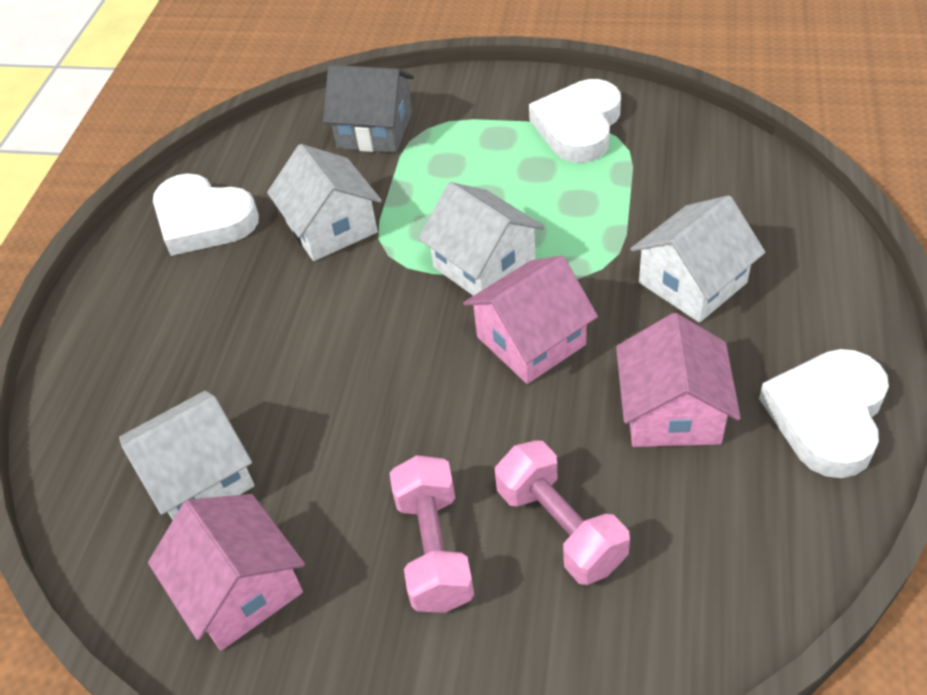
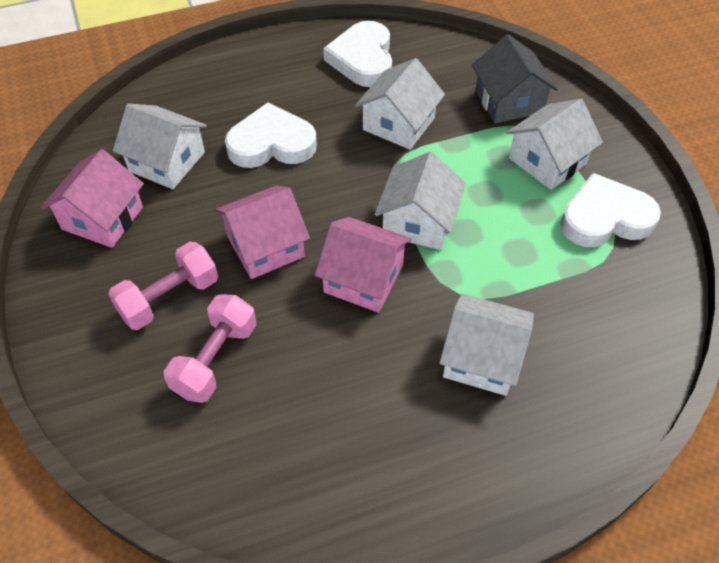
camera: 55 degrees right, 5 degrees up
(478, 136) = (547, 161): none -> white house
(672, 412) = (346, 389): pink house -> pink house (265, 246)
(827, 416) = (397, 497): white heart -> white heart (271, 143)

